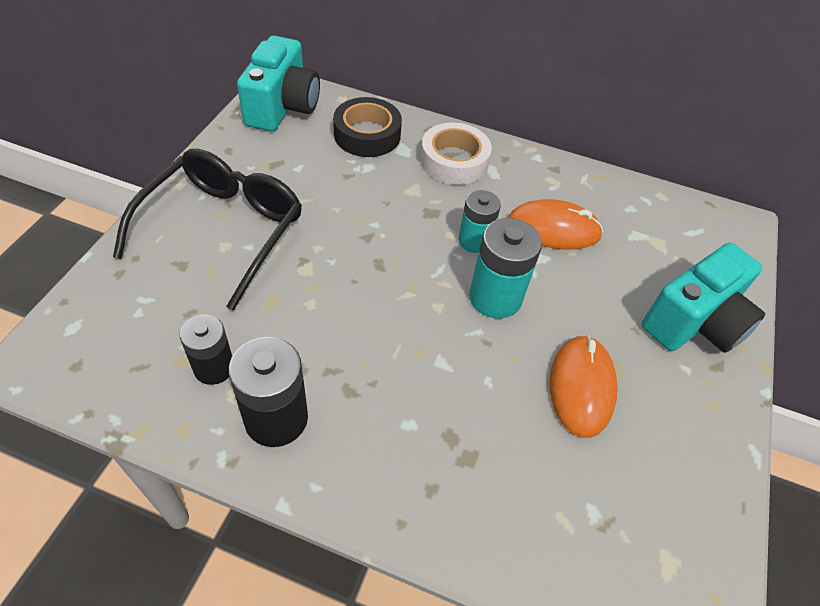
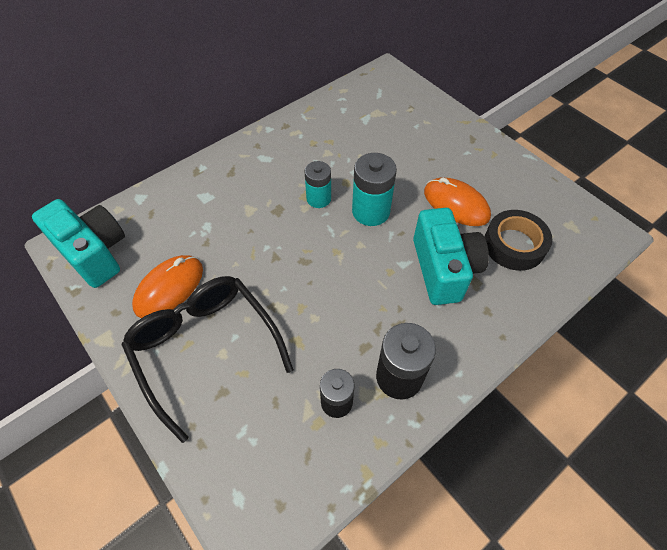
camera: 55 degrees left, 5 degrees up
(367, 135) = (172, 211): black tape -> black tape (514, 245)
(454, 161) = (239, 174): white tape -> none
(553, 229) = (335, 154): orange mouse -> orange mouse (169, 288)
(694, 322) = (440, 131): turquoise camera -> turquoise camera (443, 269)

